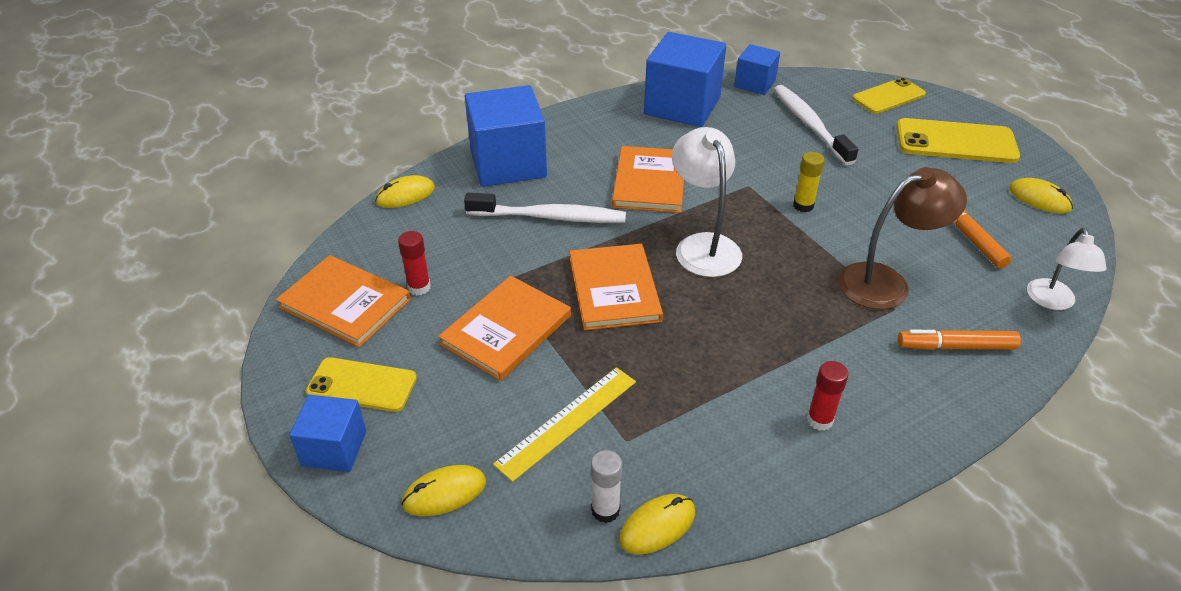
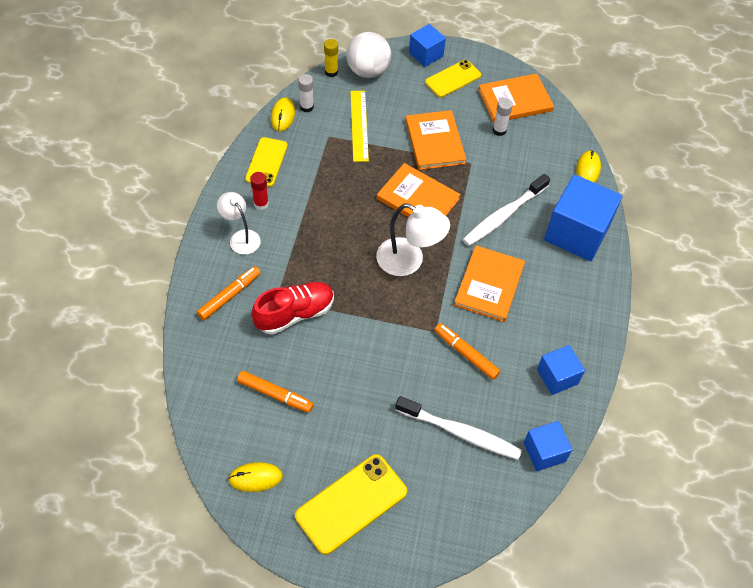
camera: 130 degrees right, 15 degrees up
(419, 287) = (499, 130): red glue stick -> white glue stick
(444, 493) = (368, 71): yellow mouse -> white ball
(649, 182) = (489, 285): orange book -> orange book turned 60 degrees clockwise
(682, 106) = (557, 377): blue cube -> blue cube, size x0.55
(740, 158) = (466, 354): none -> orange marker
(803, 206) = (389, 340): yellow glue stick -> yellow glue stick (331, 72)
(886, 282) = (295, 314): brown lamp -> red shoe
(888, 96) = (442, 527): yellow phone -> yellow phone (266, 162)
(1052, 302) = (197, 373): white lamp -> white lamp (241, 237)

